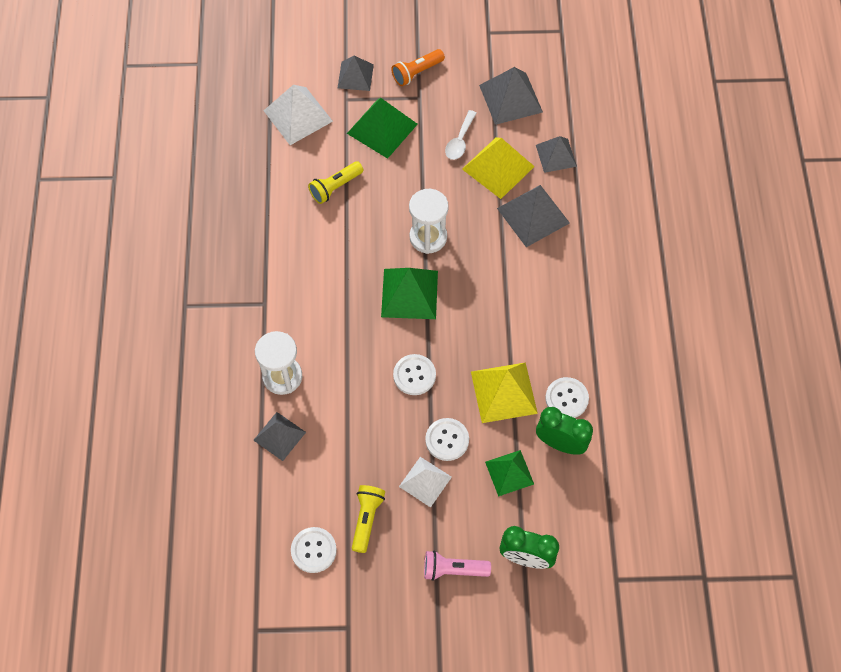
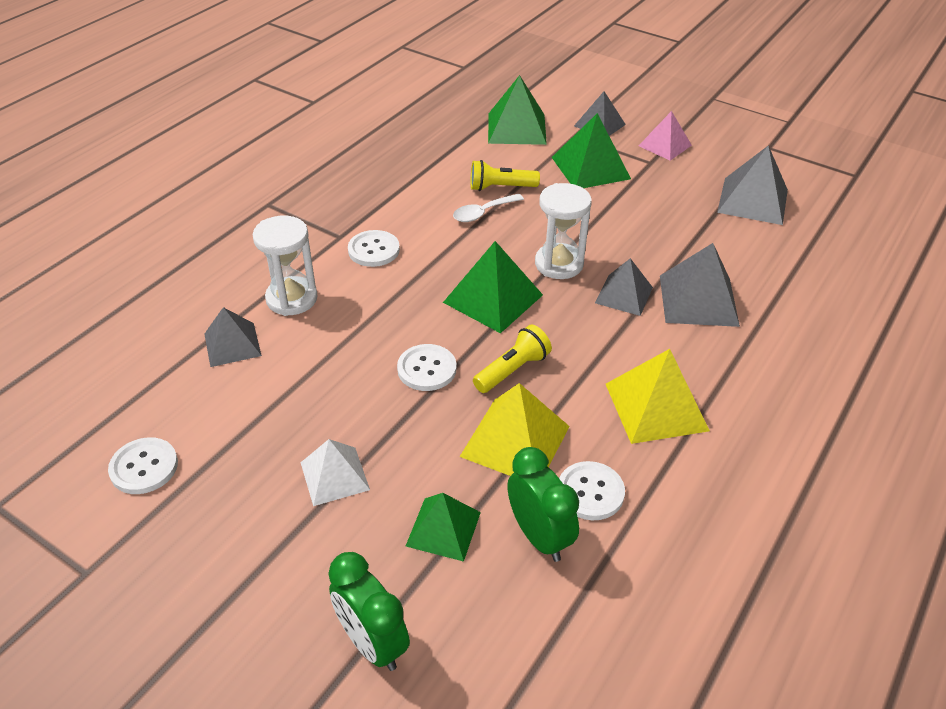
camera: 35 degrees right, 20 degrees down
(298, 115) = (517, 128): white pyramid -> green pyramid
(367, 519) = (232, 473): yellow flashlight -> yellow flashlight (512, 370)
(416, 72) = (664, 145): orange flashlight -> pink pyramid
(447, 440) = (401, 449): white button -> white button (373, 250)
(453, 569) = (269, 593): pink flashlight -> none
(460, 141) = (665, 208): white spoon -> white spoon (483, 213)
(498, 167) = (690, 245): yellow pyramid -> yellow pyramid (656, 406)
(556, 155) = (770, 264): grey pyramid -> grey pyramid (624, 295)

